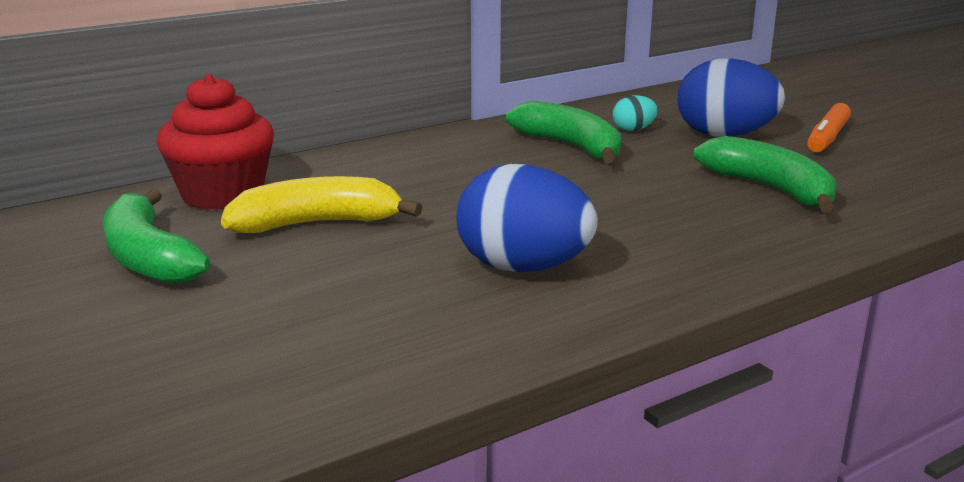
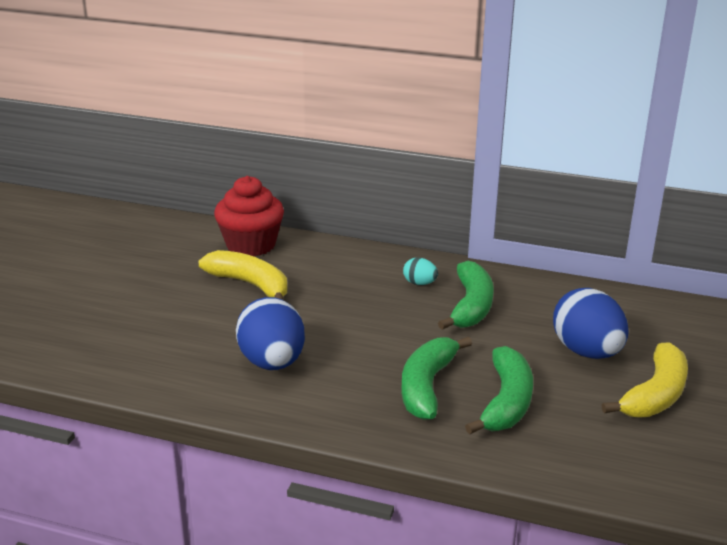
camera: 50 degrees right, 5 degrees up
(148, 257) = (163, 265): green banana -> green banana (427, 386)
(633, 130) = (539, 315): turquoise egg -> turquoise egg (419, 283)
(827, 138) = (655, 395): orange marker -> yellow banana

